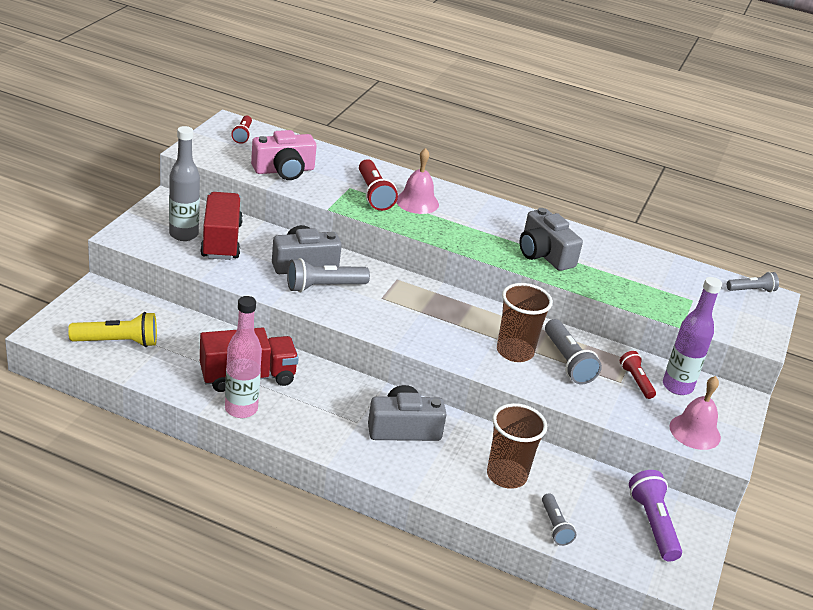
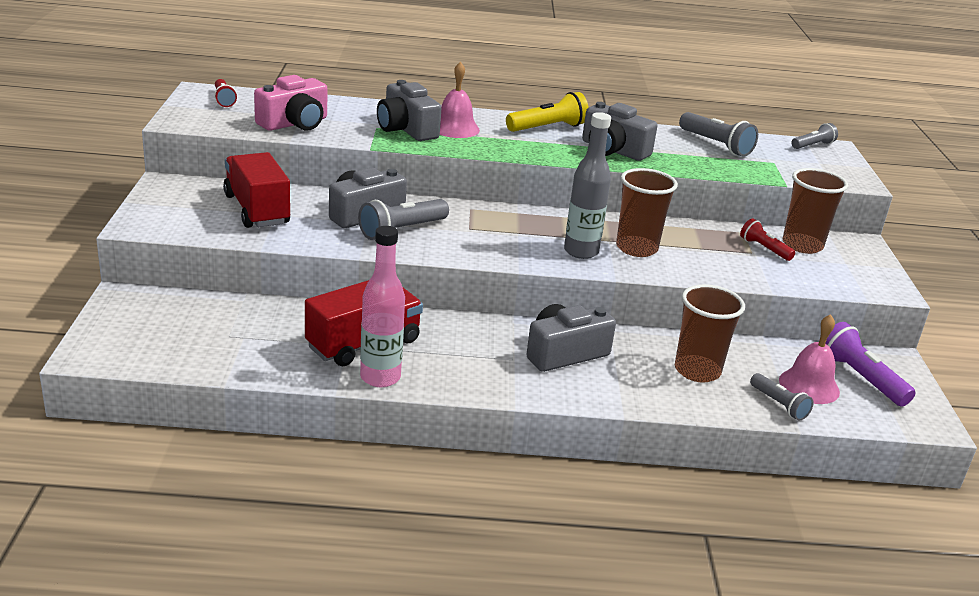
camera: 20 degrees left, 5 degrees down
(118, 342) = (187, 344): yellow flashlight -> yellow flashlight (548, 128)
(183, 234) = (209, 212): grey bottle -> grey bottle (581, 252)
(374, 194) = (406, 129): red flashlight -> grey camera
(567, 362) = (691, 246): grey flashlight -> grey flashlight (716, 145)
(677, 386) = (802, 245): purple bottle -> brown cup
(695, 431) = (851, 279): pink bell -> pink bell (809, 386)

